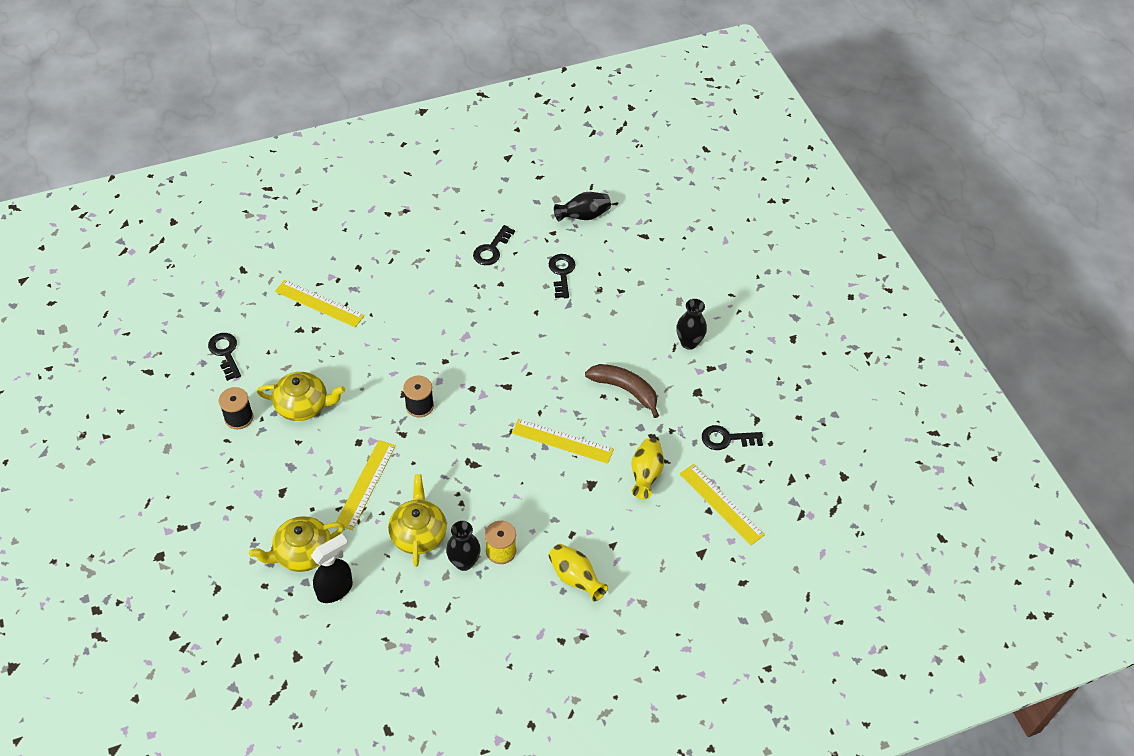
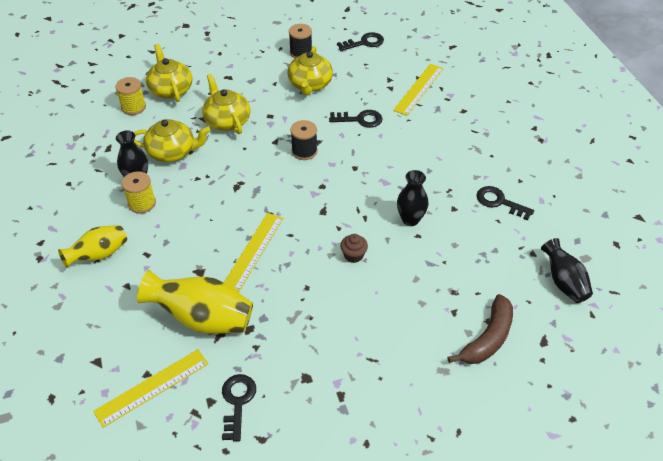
camera: 95 degrees right, 5 degrees down
(335, 589) = (133, 107): black spray bottle -> yellow spool
(365, 484) = (227, 121): yellow ruler -> yellow teapot
(562, 273) = (474, 259): black key -> black key (360, 119)
(563, 361) = (353, 255): none -> brown cupcake
(625, 390) = (313, 307): brown banana -> brown banana (488, 338)
(645, 474) = (202, 318): yellow vase -> yellow vase, size x1.58
(689, 342) = (379, 375): black vase -> black vase (410, 219)

